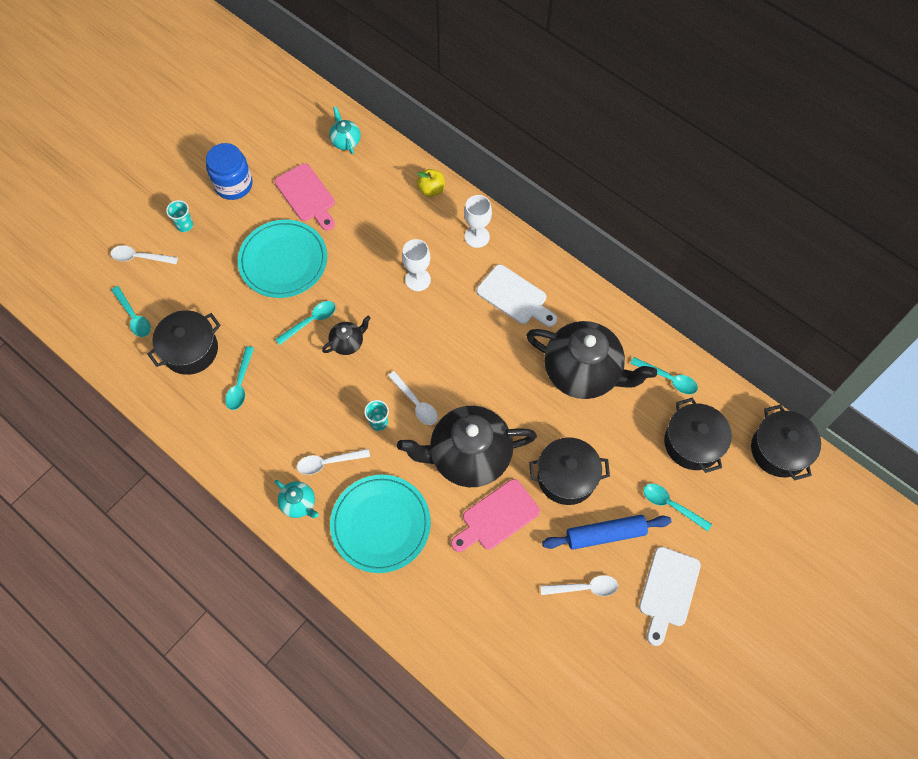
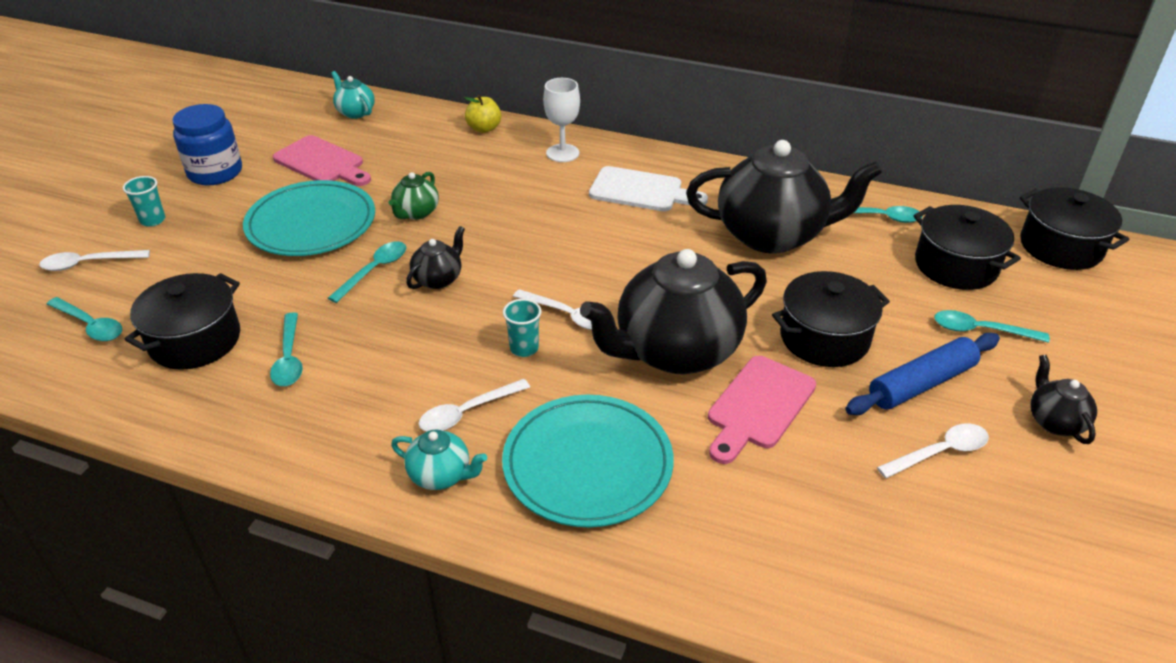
camera: 20 degrees left, 25 degrees down
(354, 271) = (416, 213): none -> green teapot
(418, 279) = (507, 202): white goblet -> none
(668, 591) = (1054, 421): white cutting board -> black teapot

